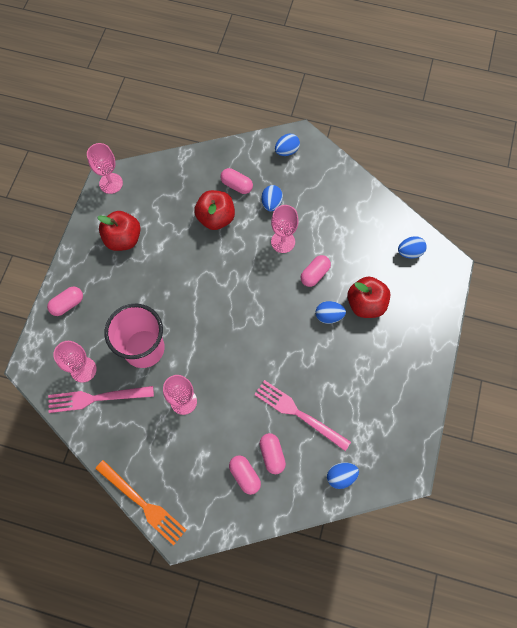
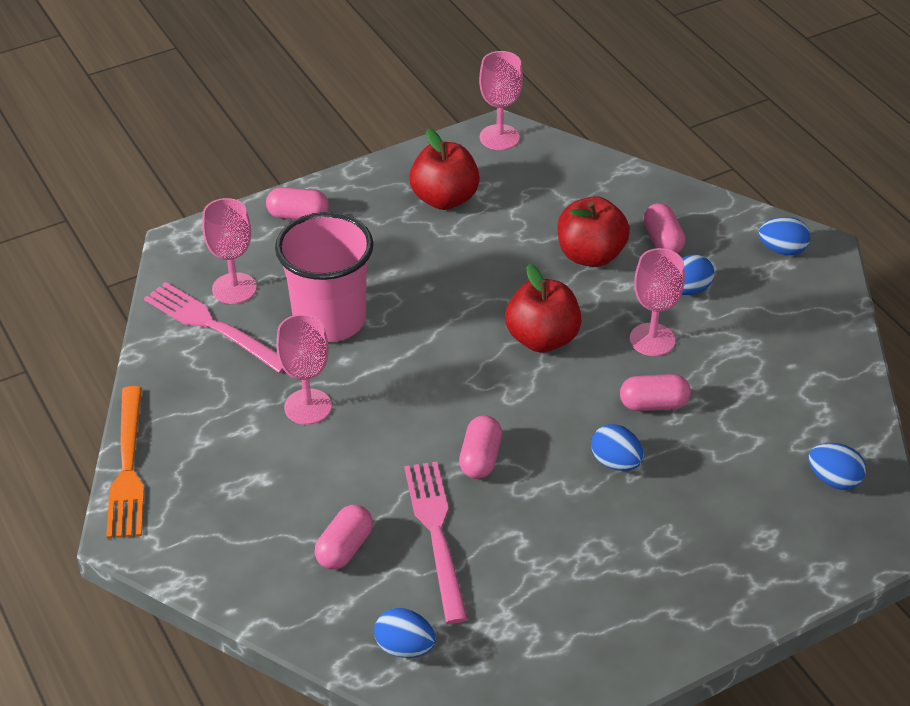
camera: 45 degrees right, 25 degrees down
(245, 475) = (282, 541): pink capsule -> pink capsule (480, 458)
(366, 304) = (688, 489): red apple -> red apple (542, 339)

